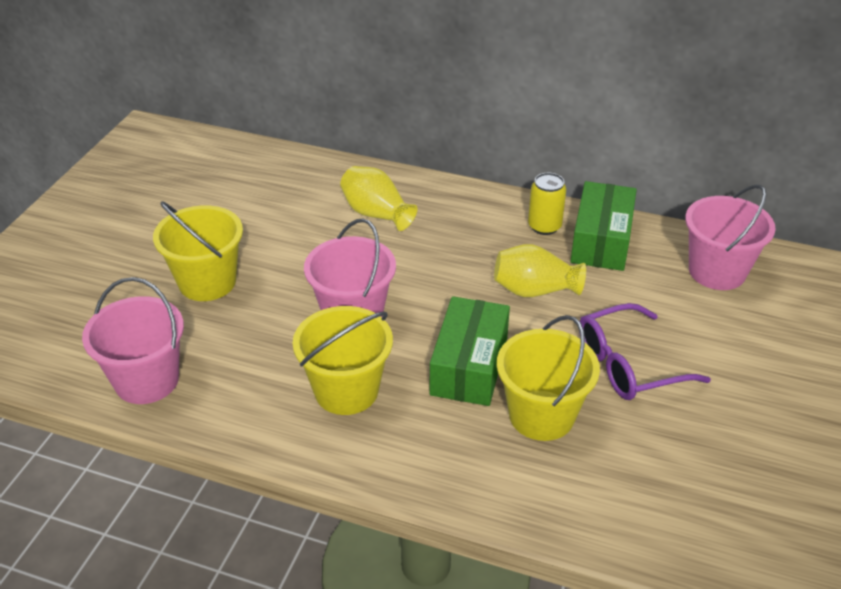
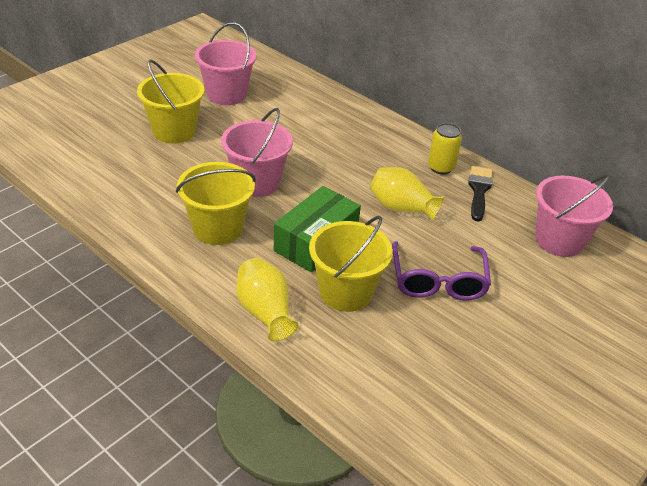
camera: 20 degrees right, 0 degrees up
(146, 380) = (92, 178): pink bucket -> pink bucket (226, 94)
(376, 214) = (321, 123): yellow vase -> yellow vase (265, 312)
(601, 240) = (479, 190): green box -> black brush
(628, 365) = (438, 281): purple glasses -> purple glasses turned 90 degrees counterclockwise

